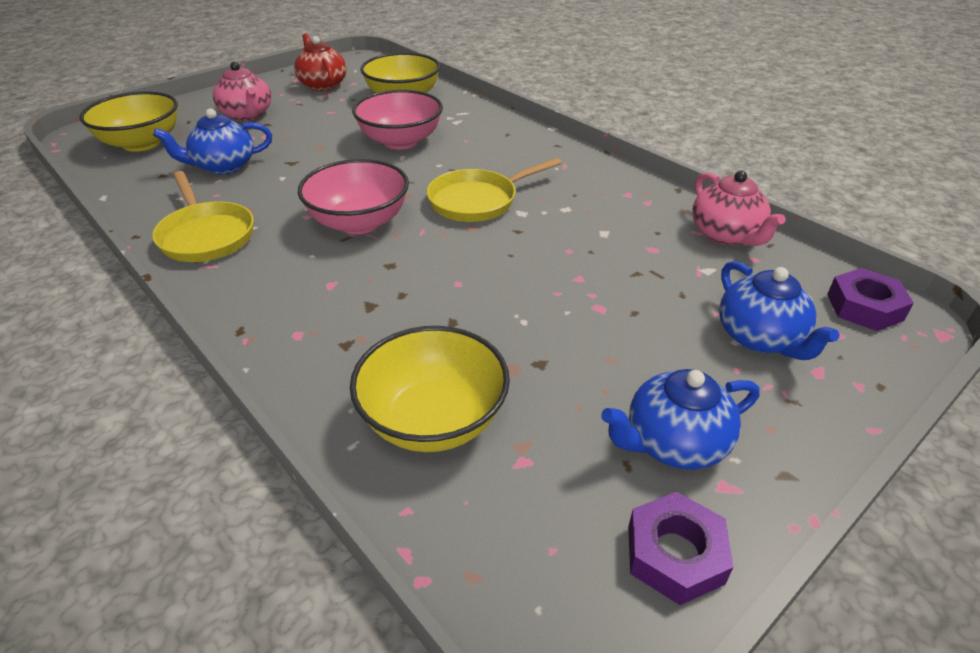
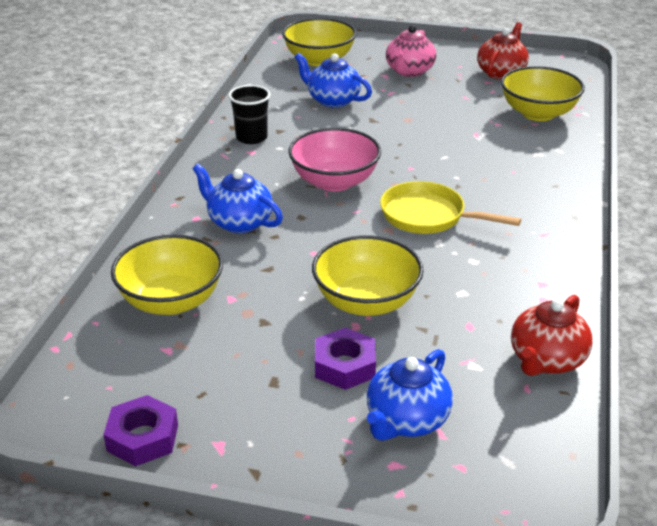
camera: 55 degrees right, 5 degrees down
(206, 235) = (251, 137): yellow pan -> black cup
(400, 141) = (466, 145): pink bowl -> none
(569, 286) = (366, 302): none -> yellow bowl
(674, 443) = (240, 409): blue teapot -> blue teapot (239, 222)
(726, 235) = (546, 360): pink teapot -> red teapot
(864, 307) = (525, 475): purple nut -> purple nut (345, 365)

